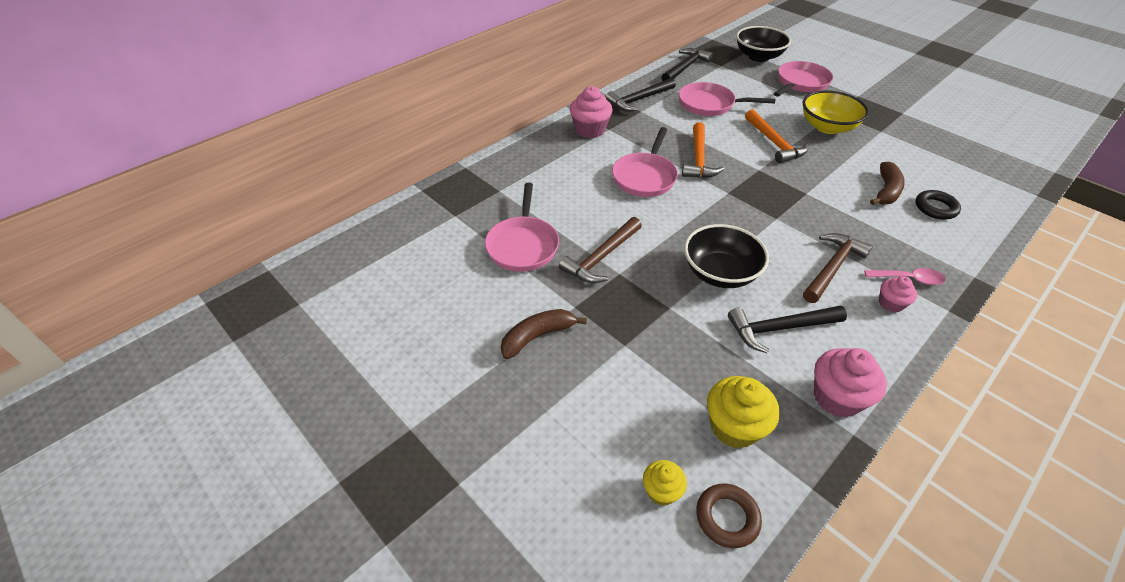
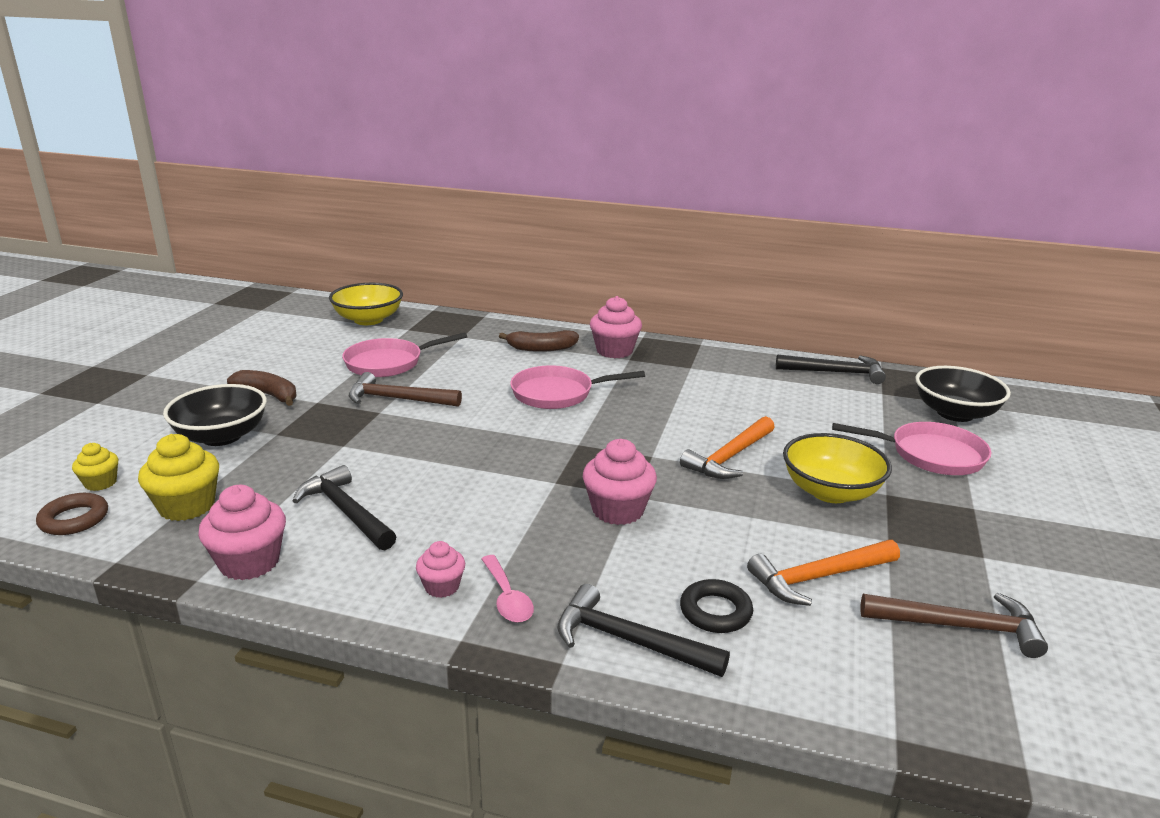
camera: 60 degrees right, 20 degrees down
(408, 234) = (368, 320): none -> yellow bowl
(639, 100) = (713, 362): black hammer -> black hammer (629, 640)
(698, 159) = (629, 416): orange hammer -> orange hammer (818, 577)
(710, 104) = (765, 402): pink pan -> none
(720, 273) = (419, 463): black bowl -> black bowl (221, 436)
(821, 205) = (618, 510): none -> pink cupcake
(832, 267) = (485, 534): brown hammer -> brown hammer (959, 627)
(886, 191) = (712, 560): brown banana -> brown banana (541, 348)

